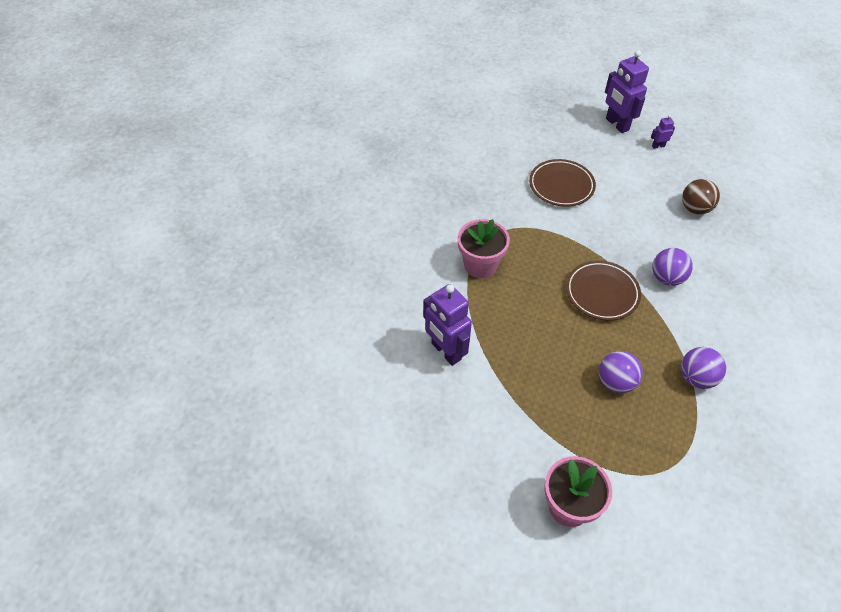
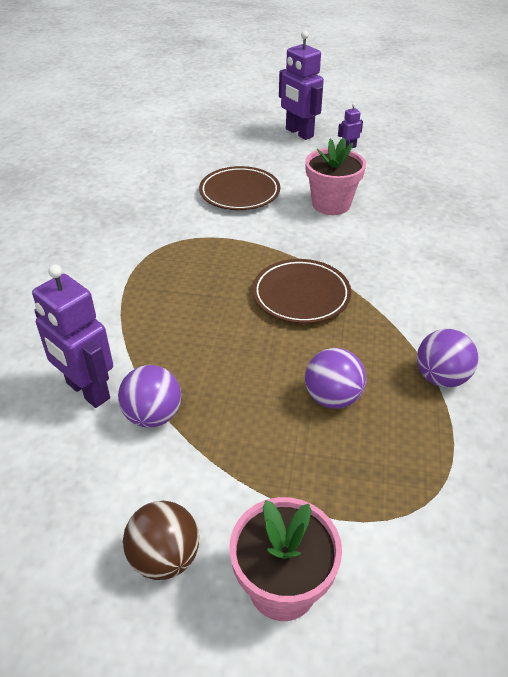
camera: 10 degrees left, 10 degrees down
(480, 265) = (139, 283): pink flower pot -> pink flower pot (331, 204)
(666, 278) = (381, 270): purple ball -> purple ball (153, 415)
(695, 209) = (401, 199): brown ball -> brown ball (165, 557)

